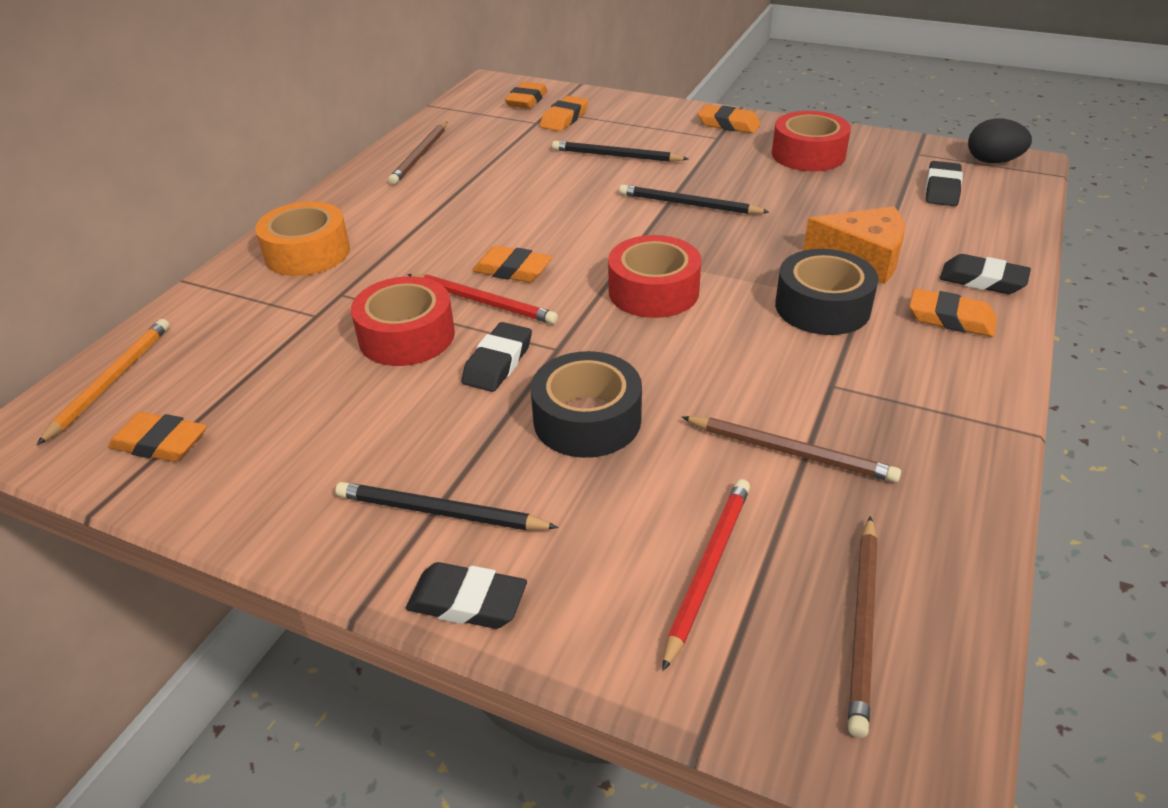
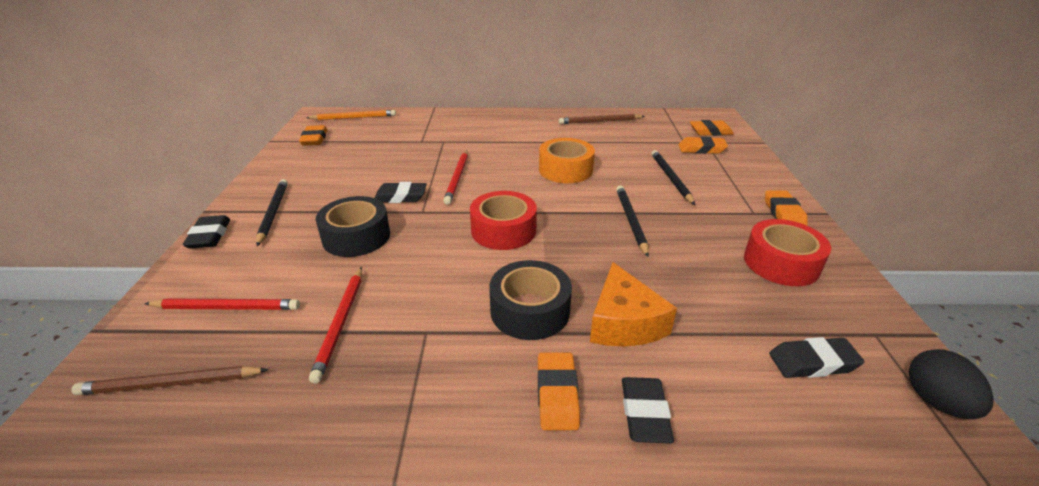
camera: 65 degrees right, 5 degrees down
(307, 253) = (474, 124): orange tape -> orange tape (565, 170)
(407, 336) = (414, 166): red tape -> none
(512, 270) = (495, 178): orange eraser -> none
(791, 452) = (341, 323): brown pencil -> red pencil

